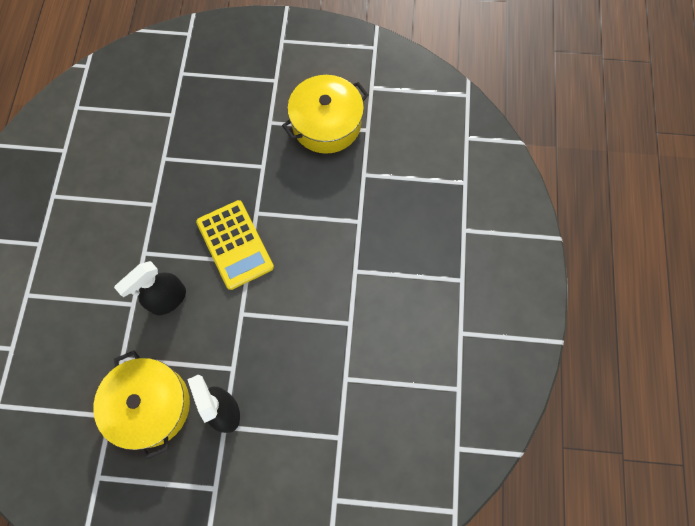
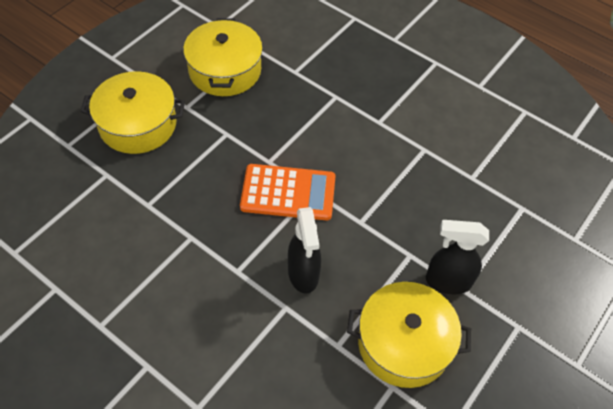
camera: 60 degrees left, 15 degrees down
(230, 102) = (138, 124): none -> yellow pot
(235, 245) = (288, 193): yellow calculator -> orange calculator

